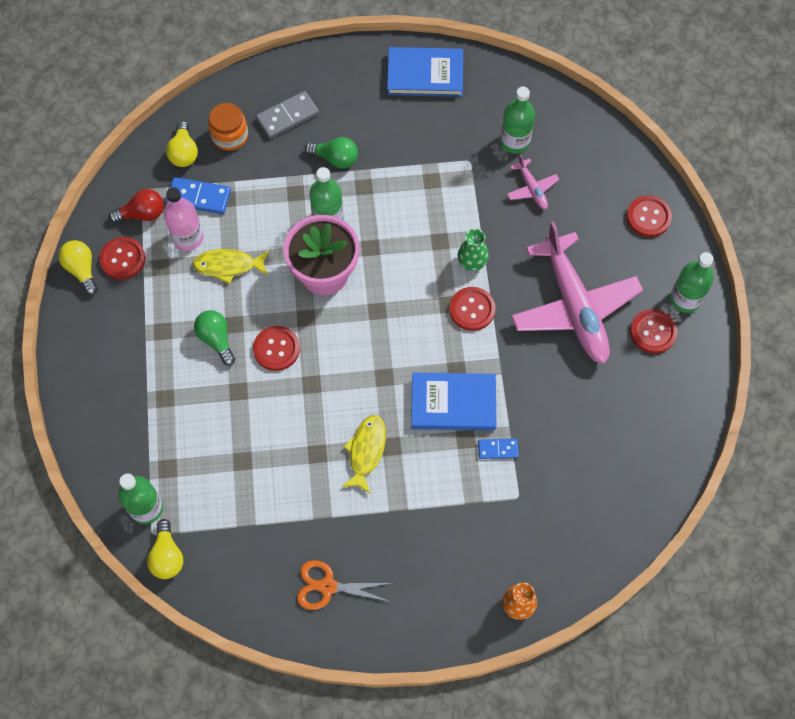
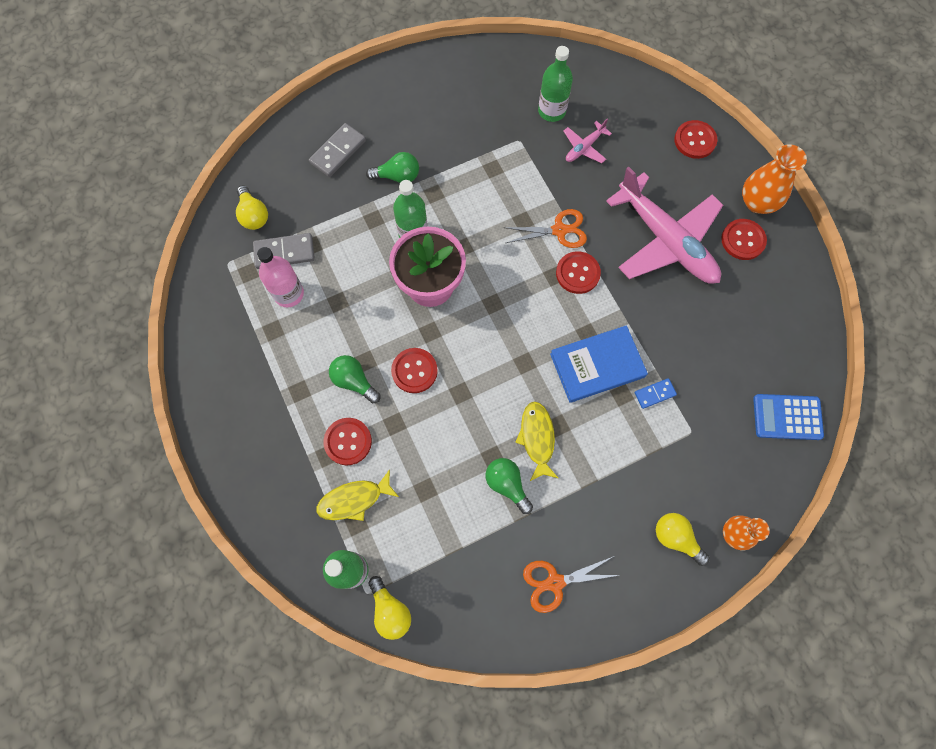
camera: 20 degrees left, 5 degrees up
(82, 270) = (197, 358): yellow light bulb -> yellow light bulb (676, 538)
(123, 259) = (233, 335): red button -> red button (348, 441)
(142, 214) = (236, 285): red light bulb -> none
(199, 197) = (284, 252): blue domino -> grey domino
(228, 266) = (338, 307): yellow fish -> yellow fish (354, 499)
(230, 136) = (291, 186): orange jar -> none
(320, 483) = (507, 484): none -> green light bulb
(425, 74) = (447, 76): blue book -> none
(472, 262) = (559, 230): green vase -> orange scissors
(532, 188) = (584, 147): pink plane -> pink plane turned 90 degrees clockwise
(619, 516) = (787, 417): none -> blue calculator
(685, 299) = (757, 202): green bottle -> orange vase

